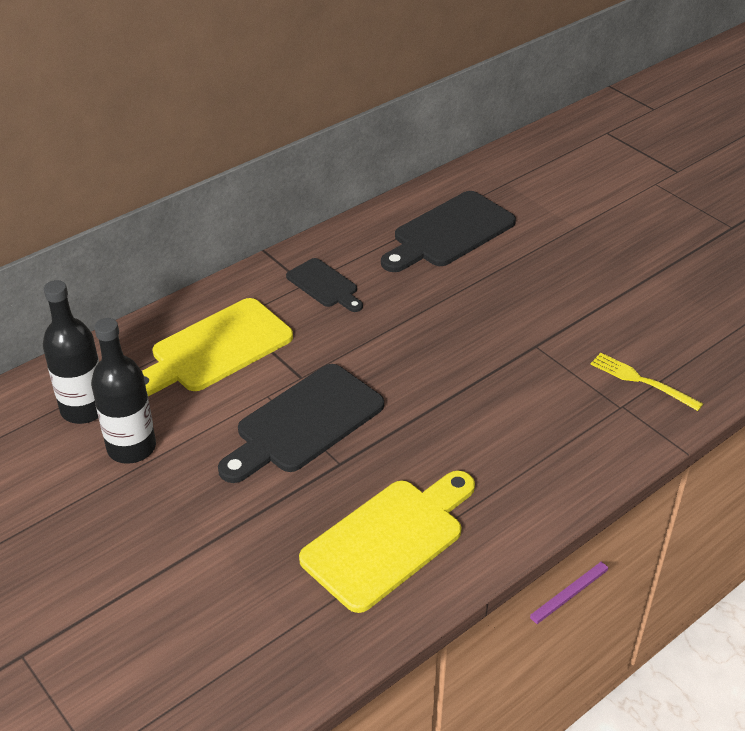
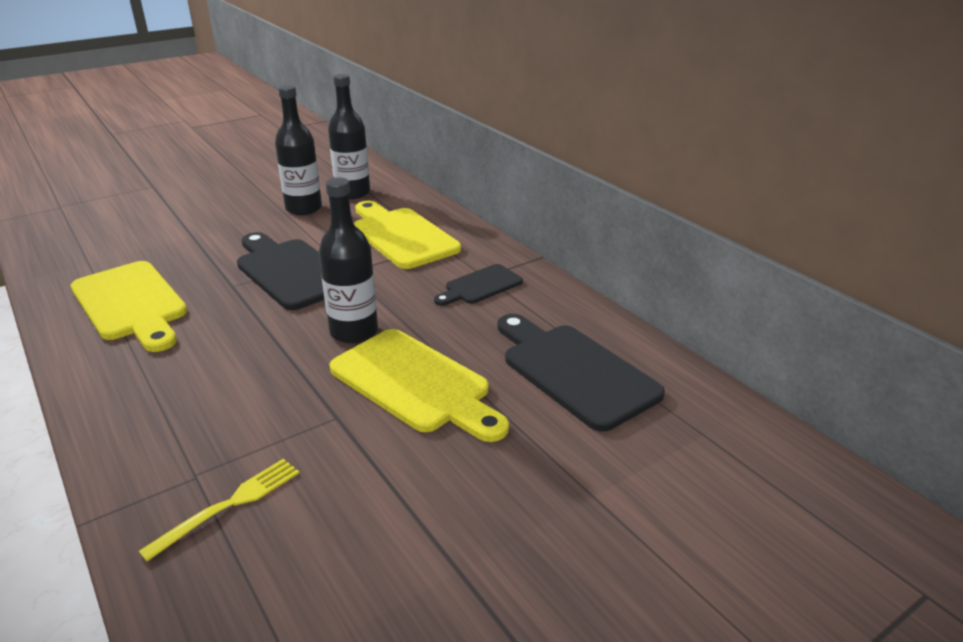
camera: 95 degrees right, 10 degrees down
(415, 355) = (354, 332): none -> black bottle
(483, 310) = (415, 384): none -> yellow cutting board

